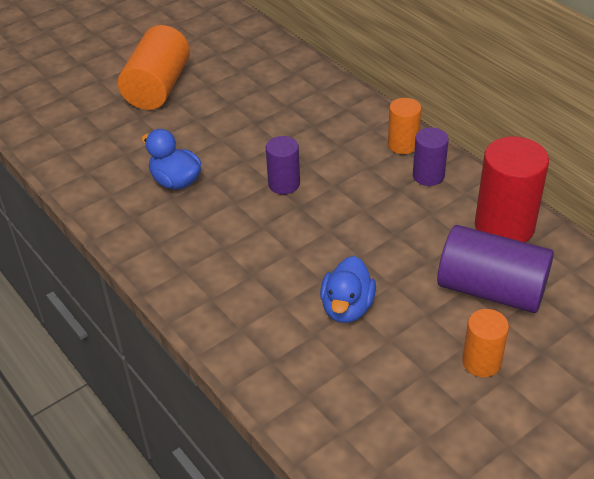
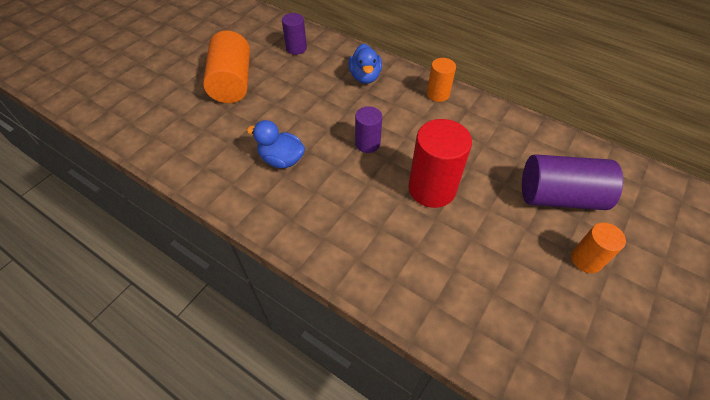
camera: 20 degrees left, 10 degrees up
(347, 308) = (467, 239): blue duck -> blue duck (365, 77)
(428, 176) = (468, 115): purple cylinder -> purple cylinder (296, 48)
(504, 226) = (540, 143): red cylinder -> red cylinder (432, 188)

